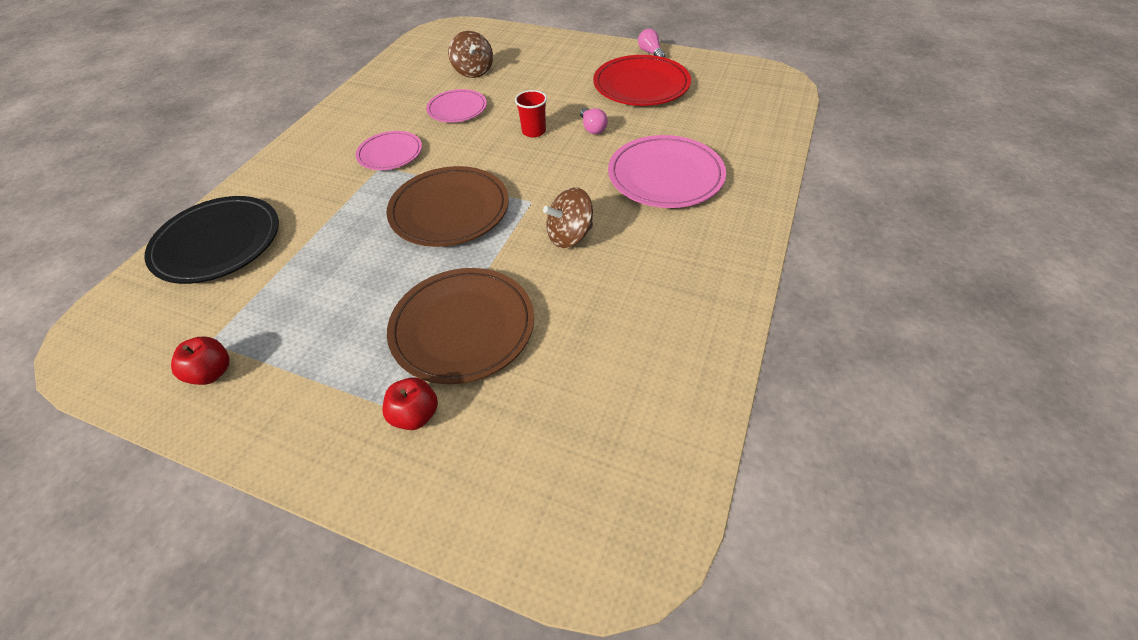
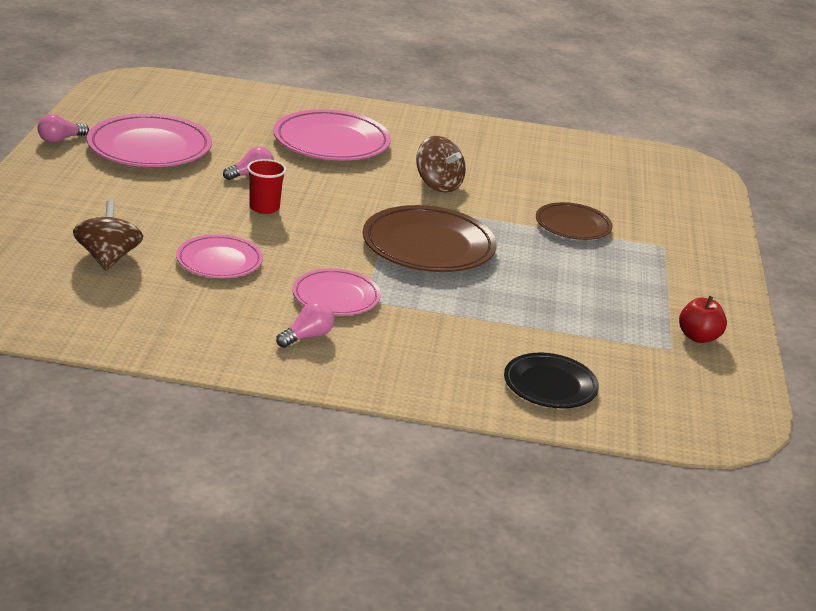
camera: 110 degrees left, 20 degrees down
(218, 243) = (550, 385): black plate -> black plate, size x0.61
(347, 138) = (307, 337): none -> pink light bulb
(415, 415) = (662, 236): red apple -> none
(463, 328) = (573, 225): brown plate -> brown plate, size x0.61
(473, 71) = (108, 258): brown spinning top -> brown spinning top turned 60 degrees counterclockwise
(641, 86) = (149, 147): red plate -> pink plate

